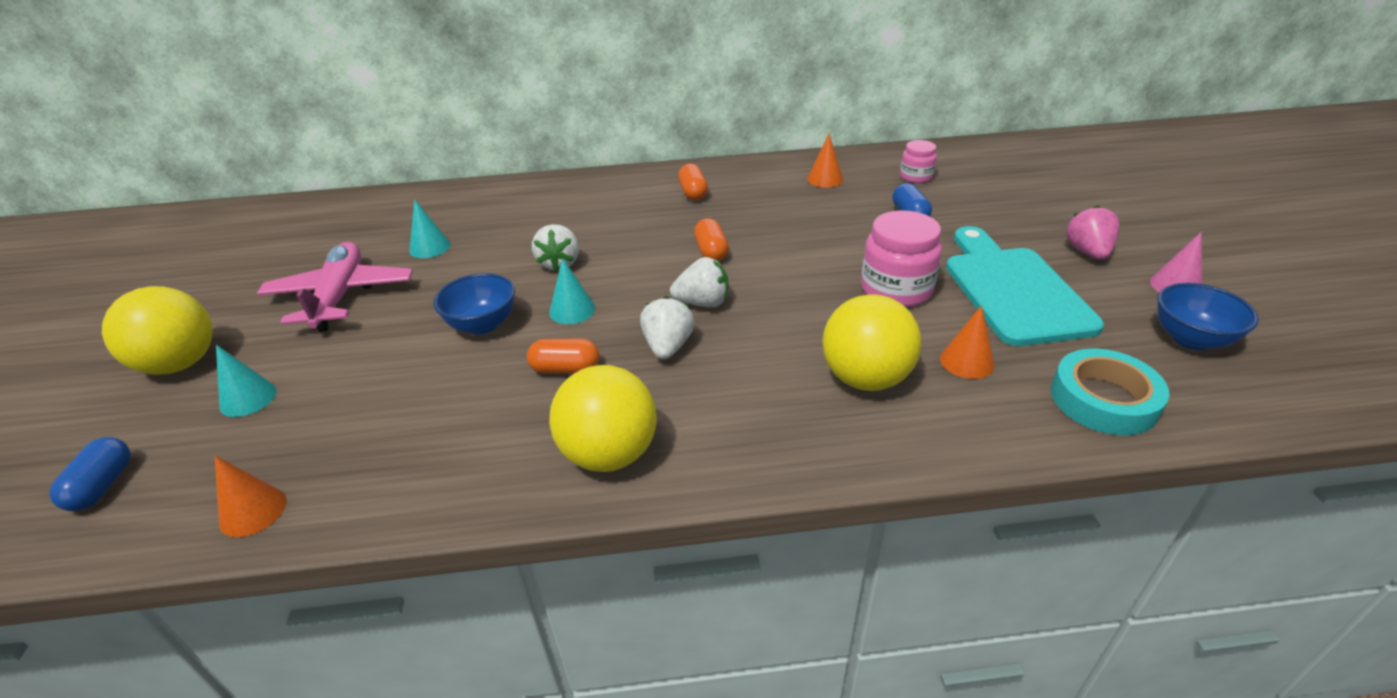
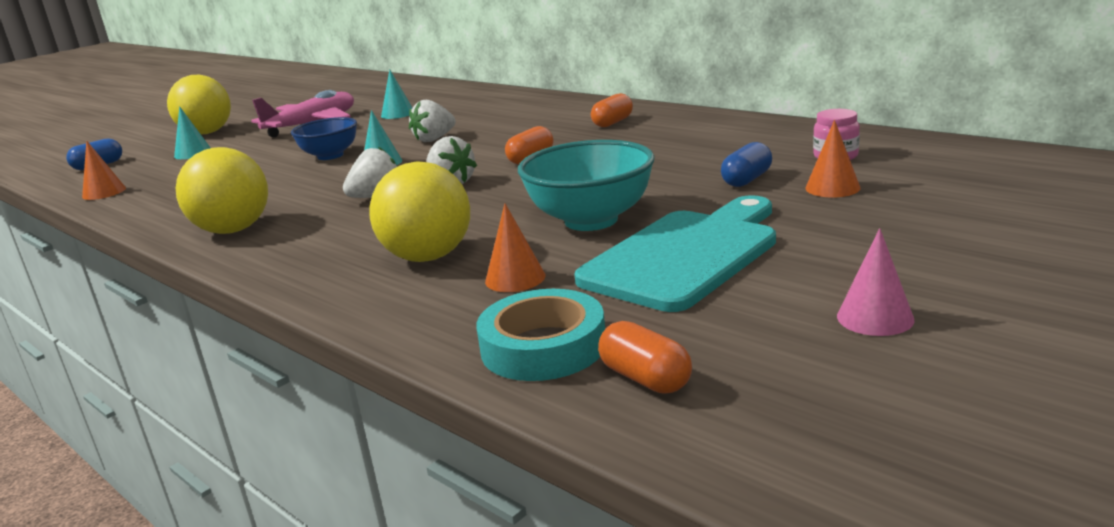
camera: 50 degrees right, 15 degrees down
(565, 369) = (310, 188): orange capsule -> orange capsule (645, 378)
(825, 179) = (741, 138): orange cone -> orange cone (832, 188)
(896, 289) = (591, 220): pink jar -> turquoise bowl
(1087, 252) = (852, 259): pink strawberry -> none
(1190, 339) = (755, 355): blue bowl -> none

